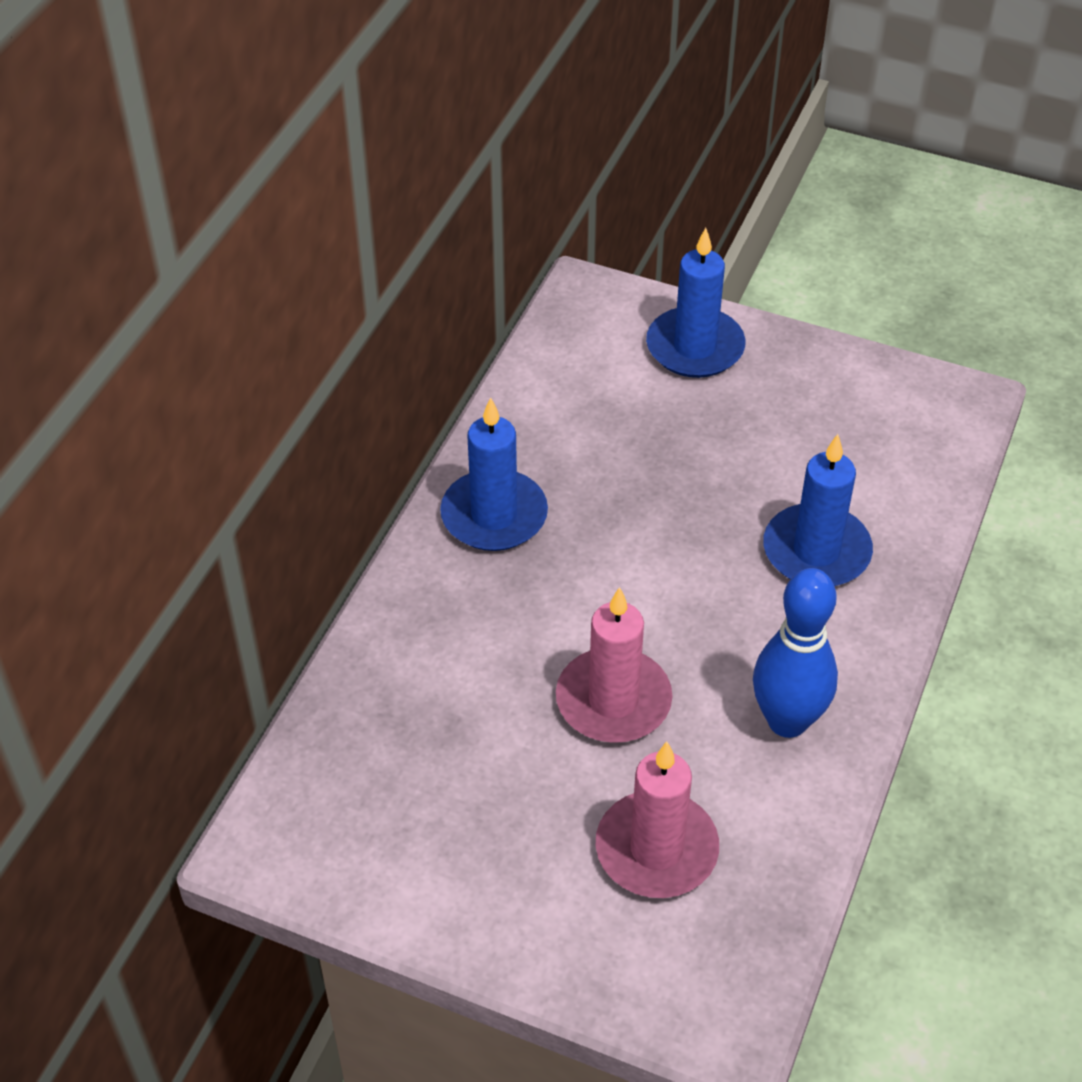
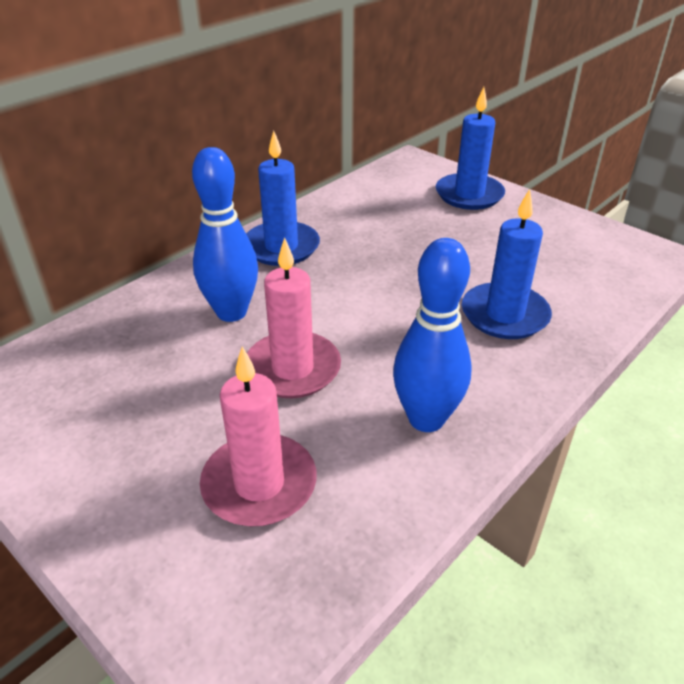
camera: 20 degrees right, 10 degrees down
(494, 641) = (231, 312): none -> blue bowling pin

